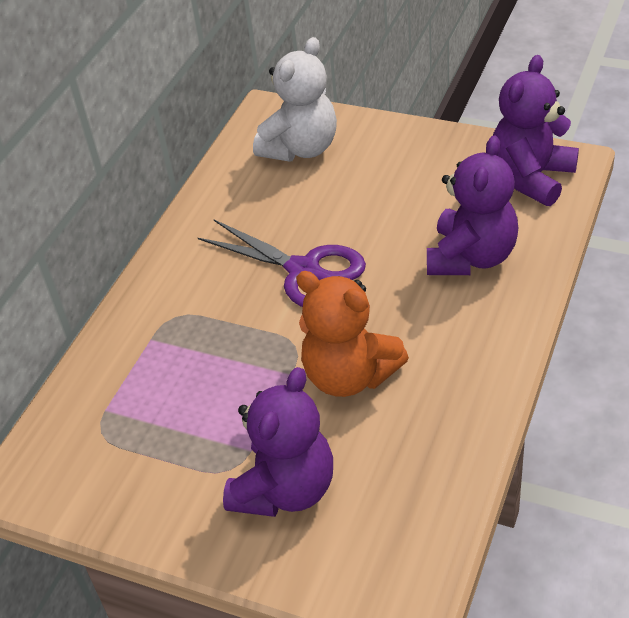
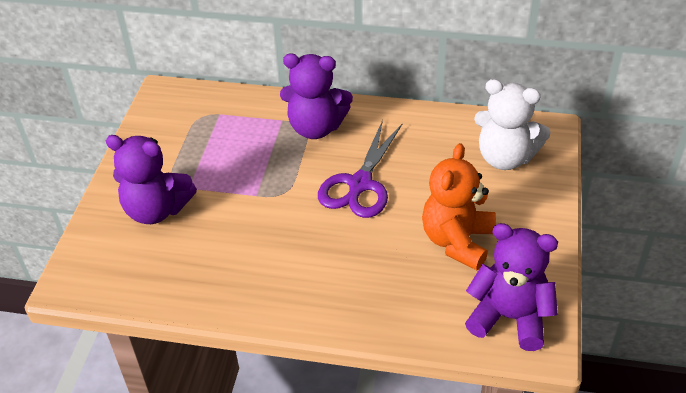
camera: 75 degrees right, 0 degrees up
(349, 376) = (256, 226): orange teddy bear -> orange teddy bear (457, 241)
(471, 257) = (394, 284): purple teddy bear -> purple teddy bear (316, 127)

